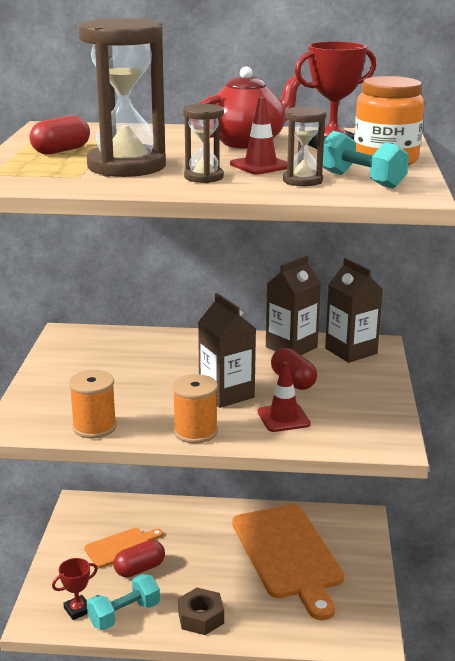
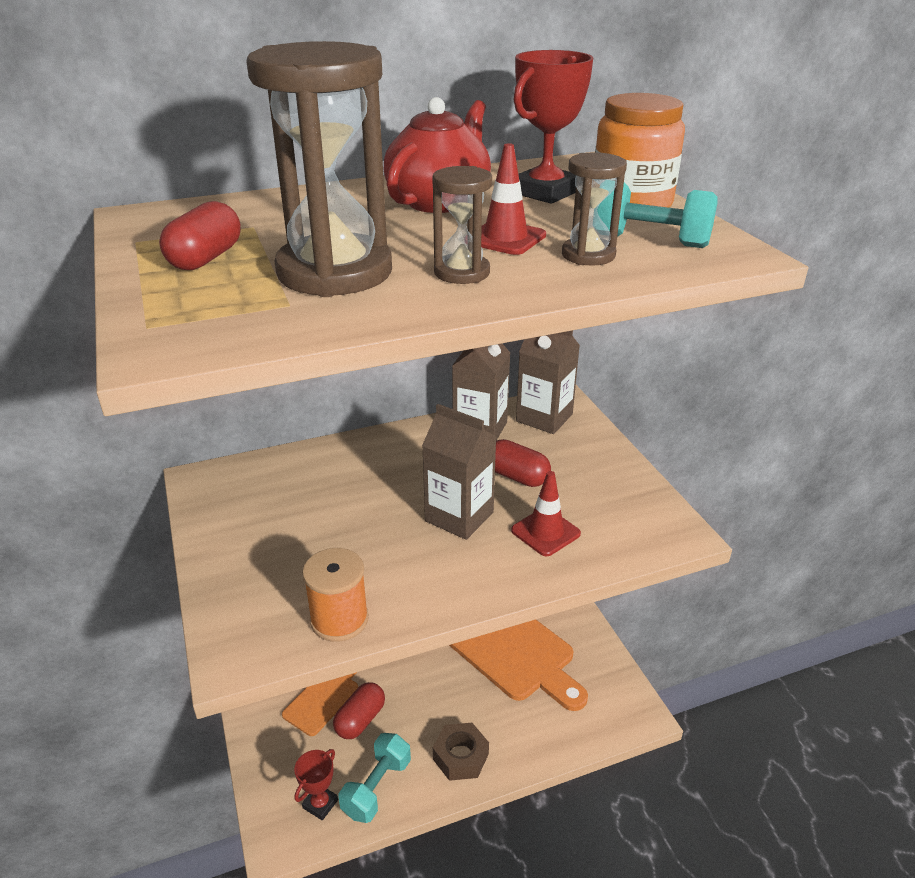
camera: 25 degrees left, 10 degrees up
(195, 432) = (465, 585): orange spool -> none

